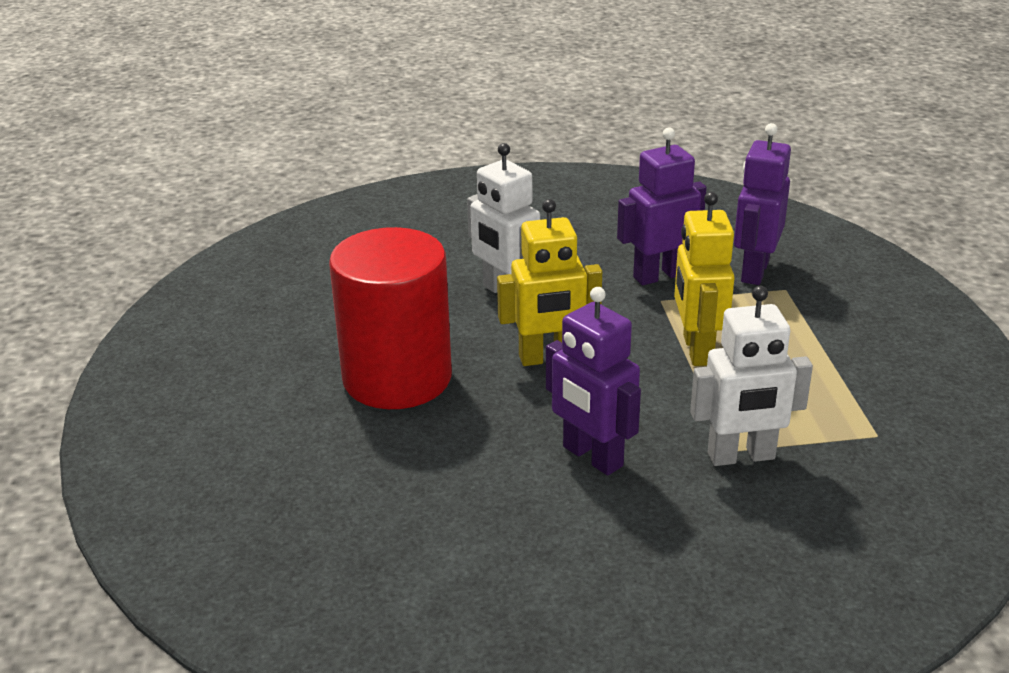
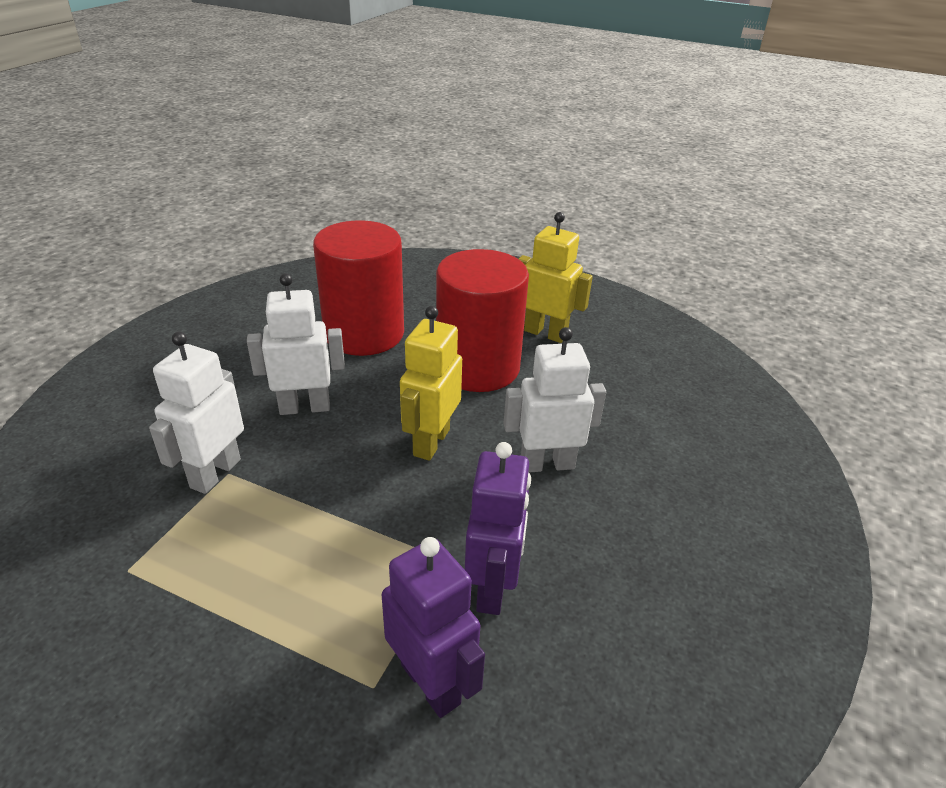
camera: 120 degrees right, 5 degrees up
(410, 489) = (364, 334): none -> red cylinder
(592, 457) = (305, 407): purple robot -> white robot
(697, 350) = (351, 533): yellow robot -> yellow robot (545, 333)

